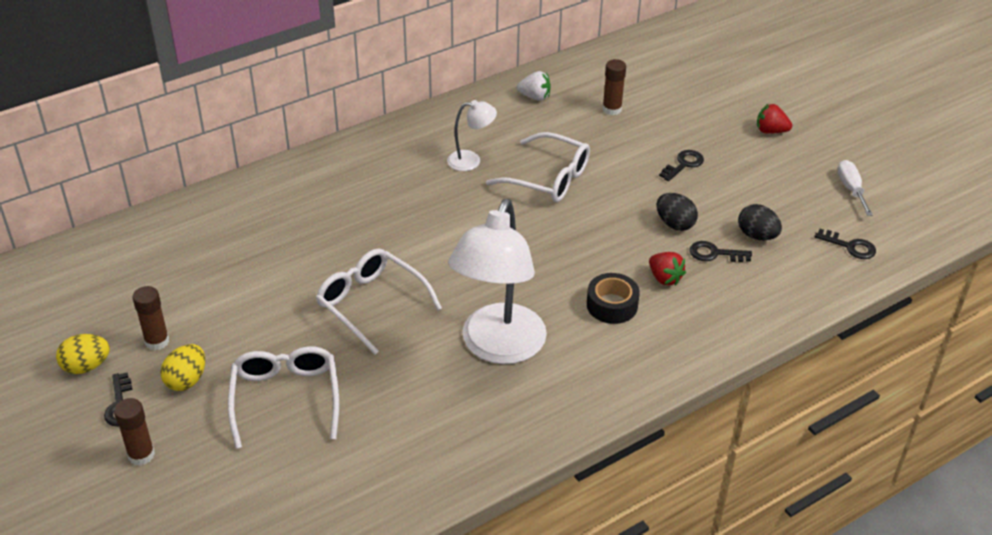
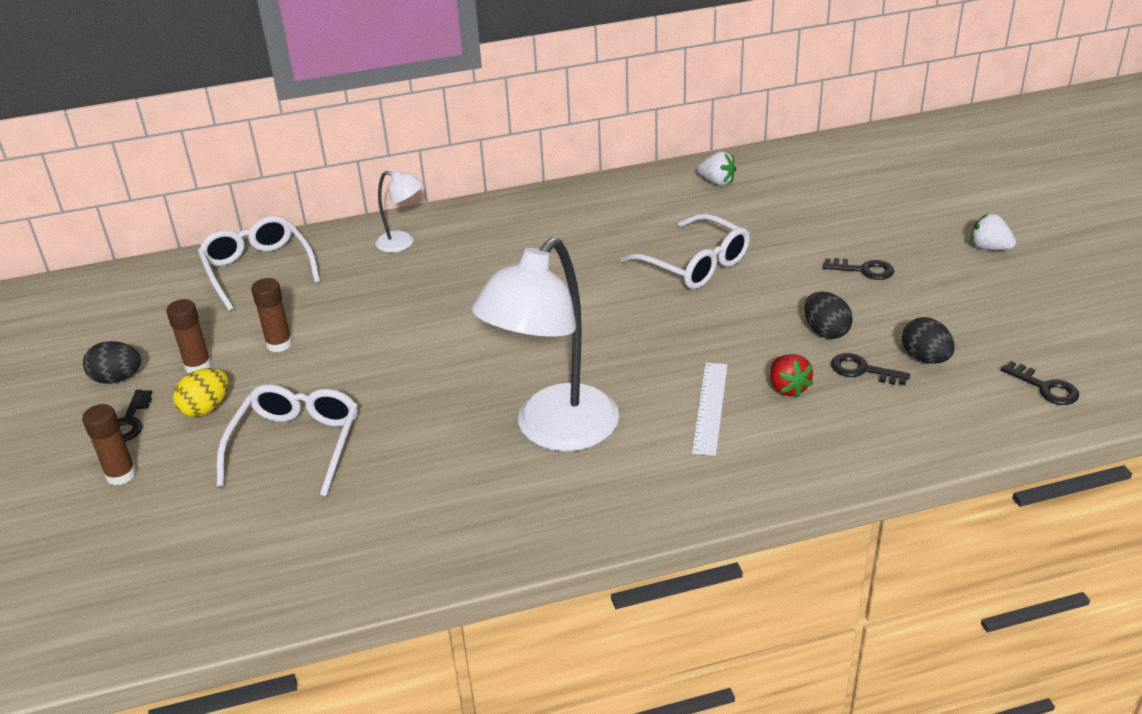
camera: 20 degrees right, 5 degrees down
(86, 366) = (117, 378): yellow egg -> black egg
(371, 304) = (435, 364): white glasses -> white glasses (258, 269)
(471, 160) = (615, 236): white lamp -> white lamp (402, 243)
(612, 109) = (801, 204): brown glue stick -> brown glue stick (279, 344)
(612, 305) = (710, 407): black tape -> white ruler
(683, 164) = (863, 270): black key -> black key turned 45 degrees clockwise
(770, 131) = (989, 248): red strawberry -> white strawberry
(851, 189) = (1071, 323): white screwdriver -> none

